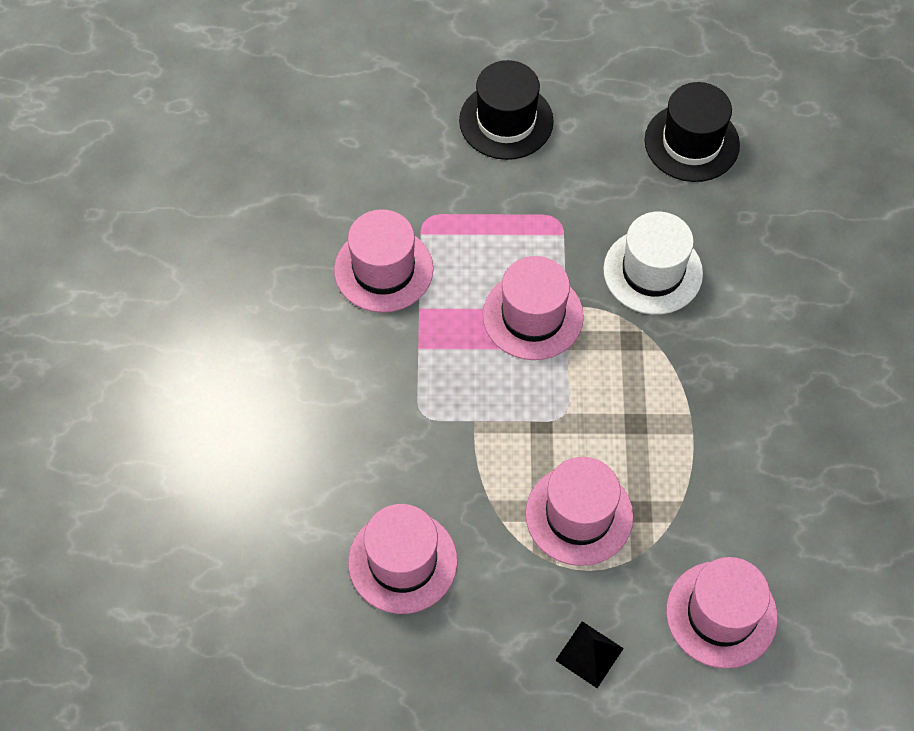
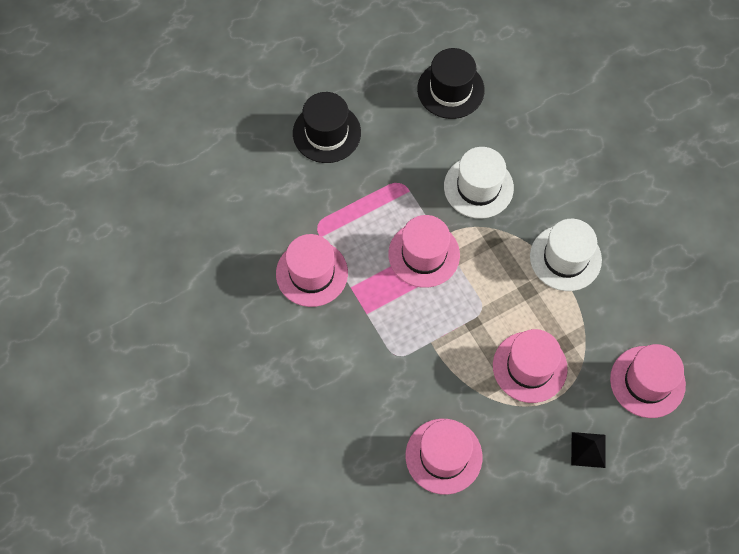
camera: 30 degrees left, 5 degrees up
(710, 410) = (565, 258): none -> white hat

